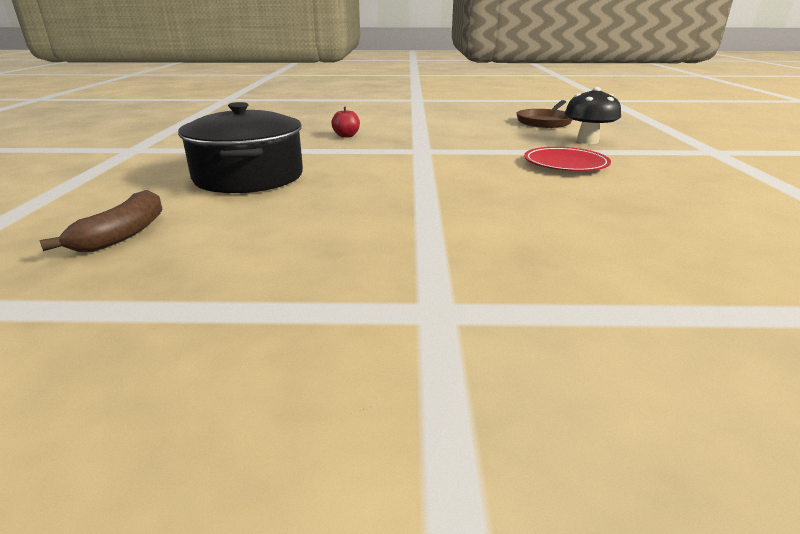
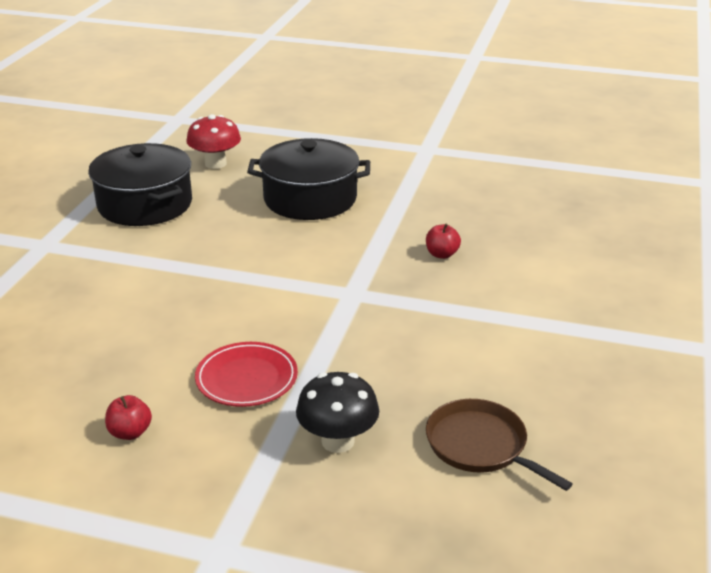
camera: 105 degrees right, 5 degrees up
(123, 234) = (215, 163): brown banana -> red mushroom
(268, 258) = (145, 204): none -> black pot
(680, 184) = (130, 432): none -> red apple

